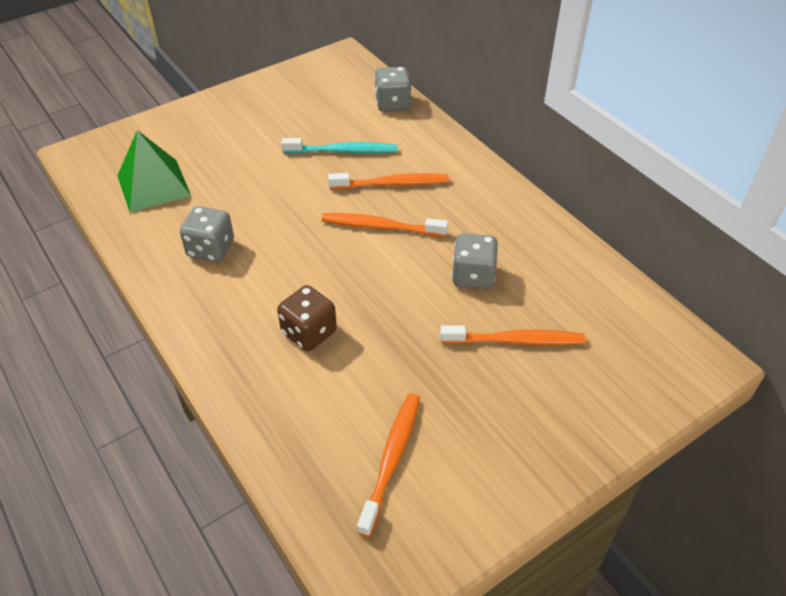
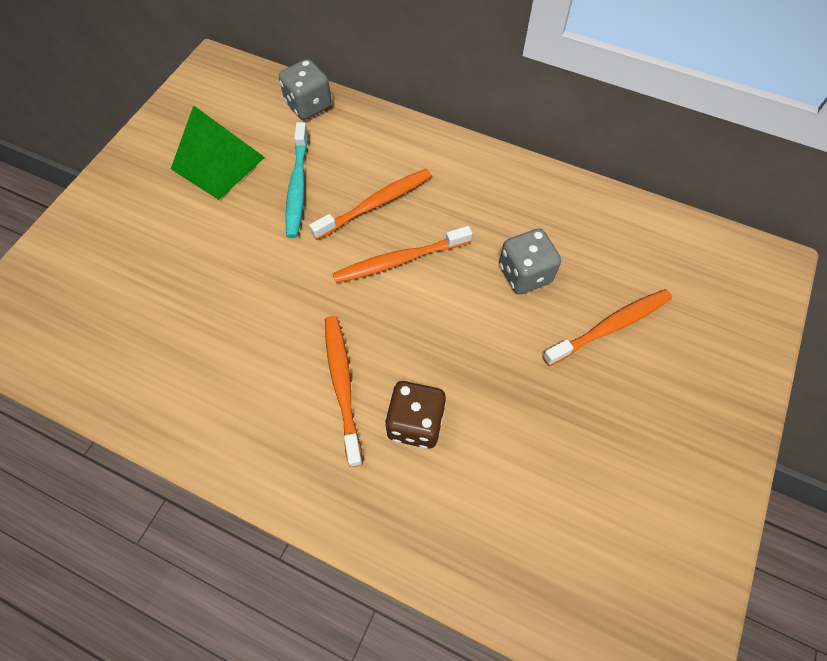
camera: 30 degrees left, 15 degrees up
(154, 185) = (111, 326): green pyramid -> green pyramid (218, 163)
(211, 249) = (238, 376): grey dice -> none
(343, 151) = (297, 186): turquoise toothbrush -> turquoise toothbrush turned 120 degrees clockwise
(391, 459) = (592, 521): orange toothbrush -> orange toothbrush (342, 385)

